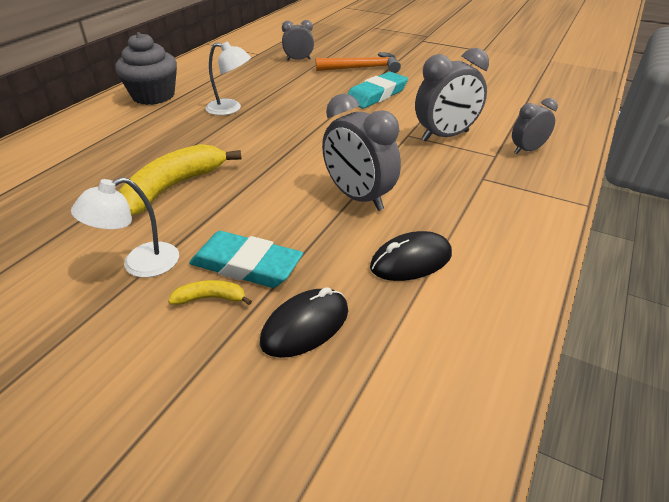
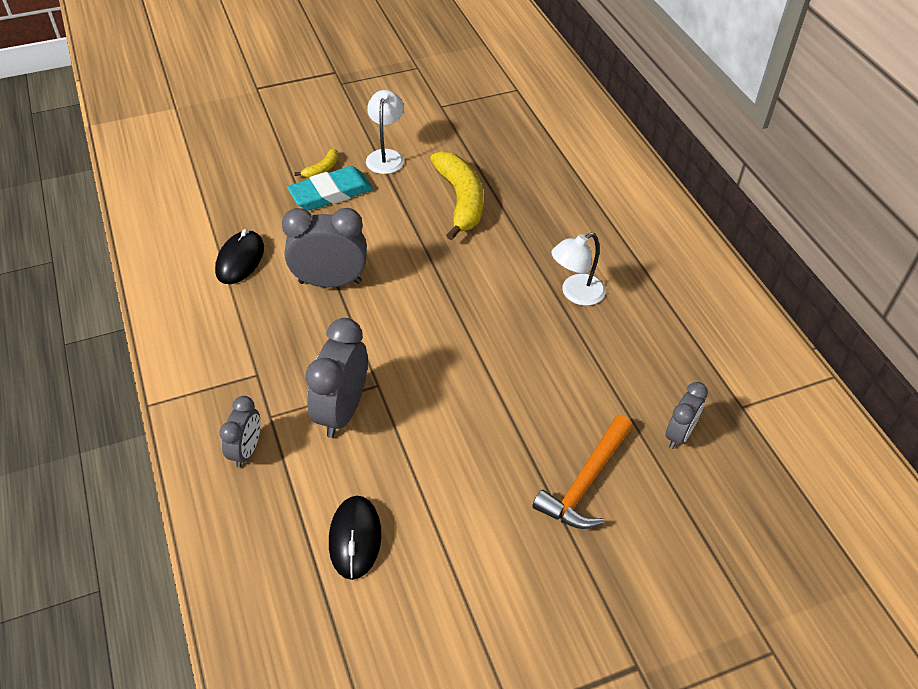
camera: 130 degrees right, 10 degrees up
(153, 96) = (666, 256): grey cupcake -> none
(305, 326) = (257, 190): black mouse -> black mouse (355, 538)
(376, 95) = (490, 431): turquoise eraser -> none

